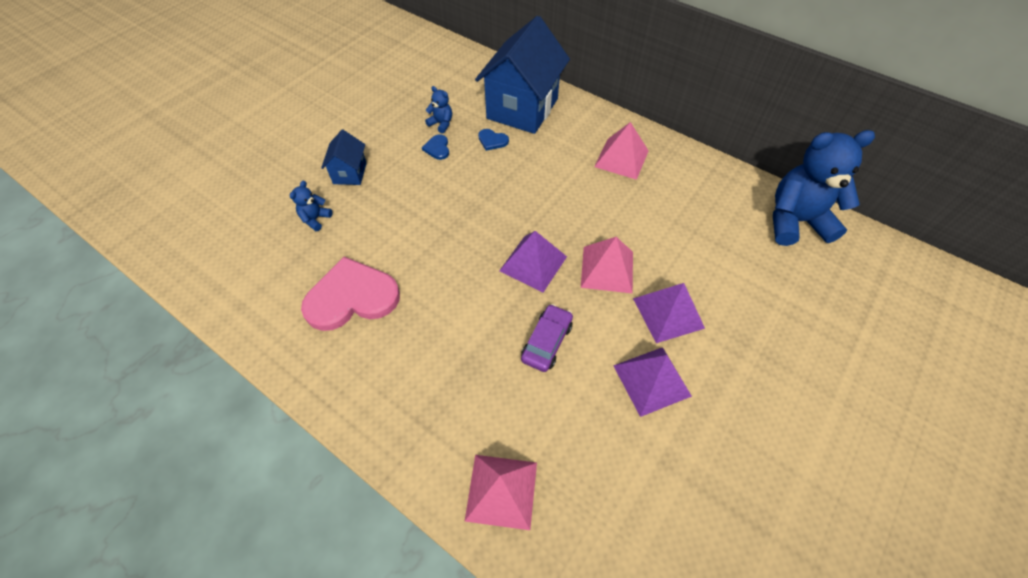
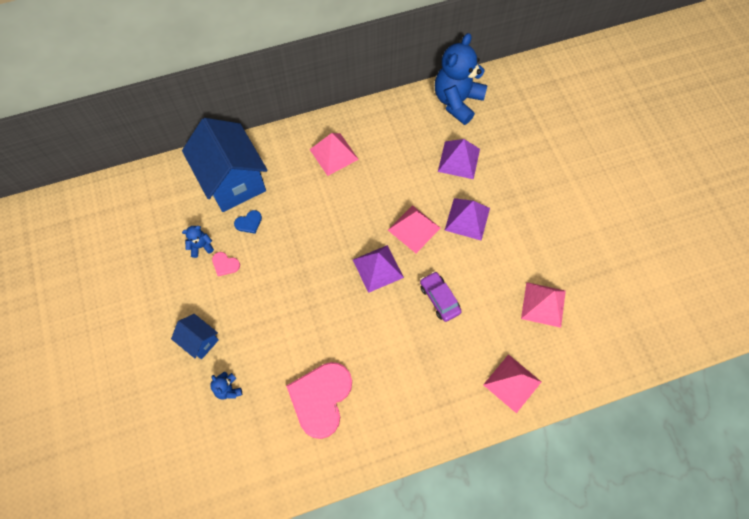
camera: 55 degrees left, 10 degrees up
(437, 148) = (225, 264): blue heart -> pink heart
(637, 467) = (543, 304): none -> pink pyramid
(651, 380) = (501, 260): purple pyramid -> purple pyramid (458, 160)

